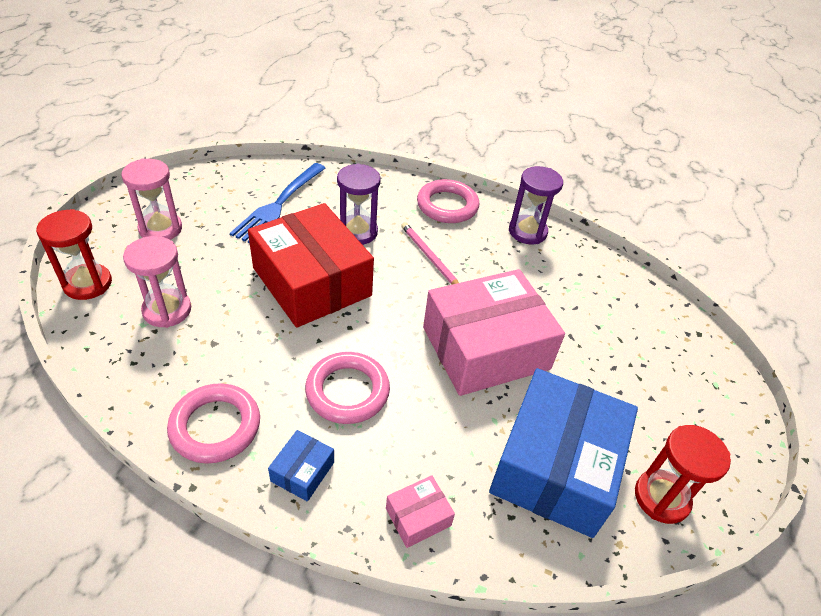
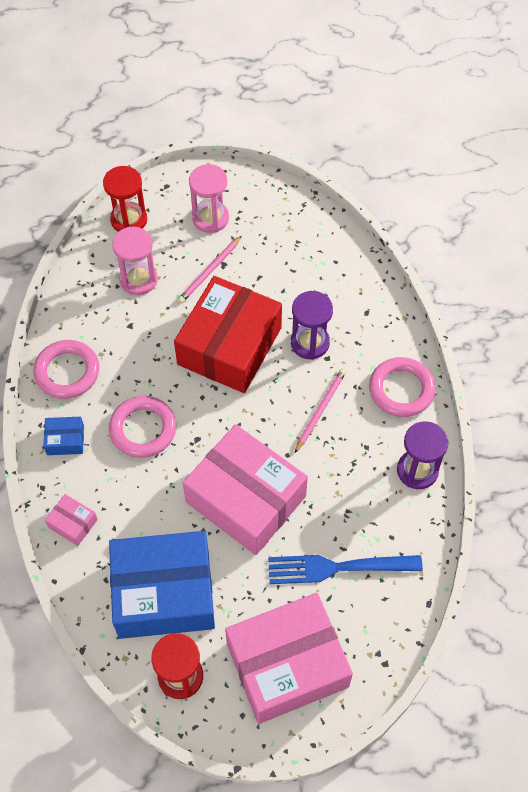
camera: 65 degrees right, 15 degrees up
(217, 256) = (209, 271): none -> pink pencil
(278, 204) = (298, 270): blue fork -> blue fork (337, 567)
(678, 401) = (287, 665): none -> pink box

